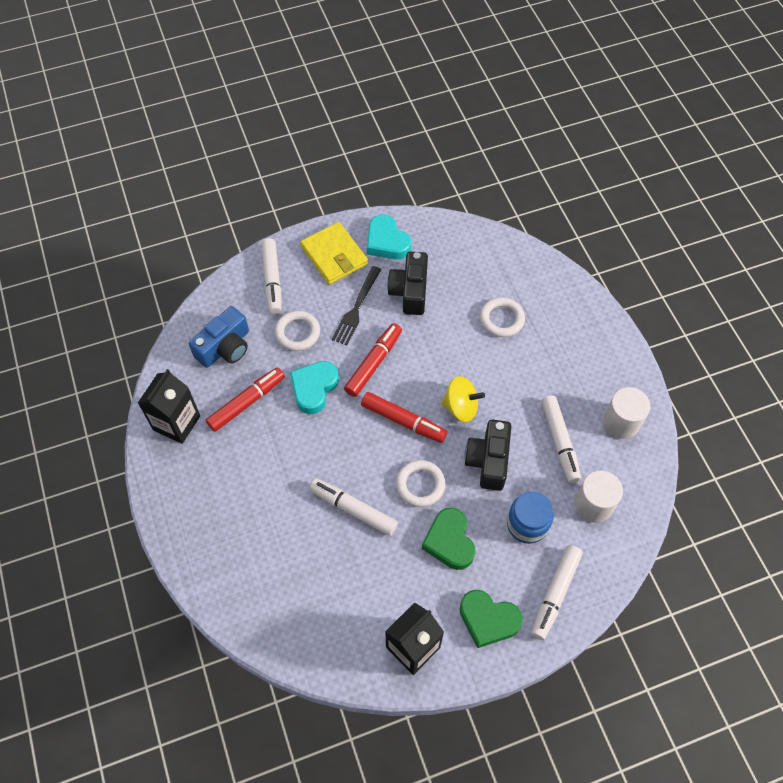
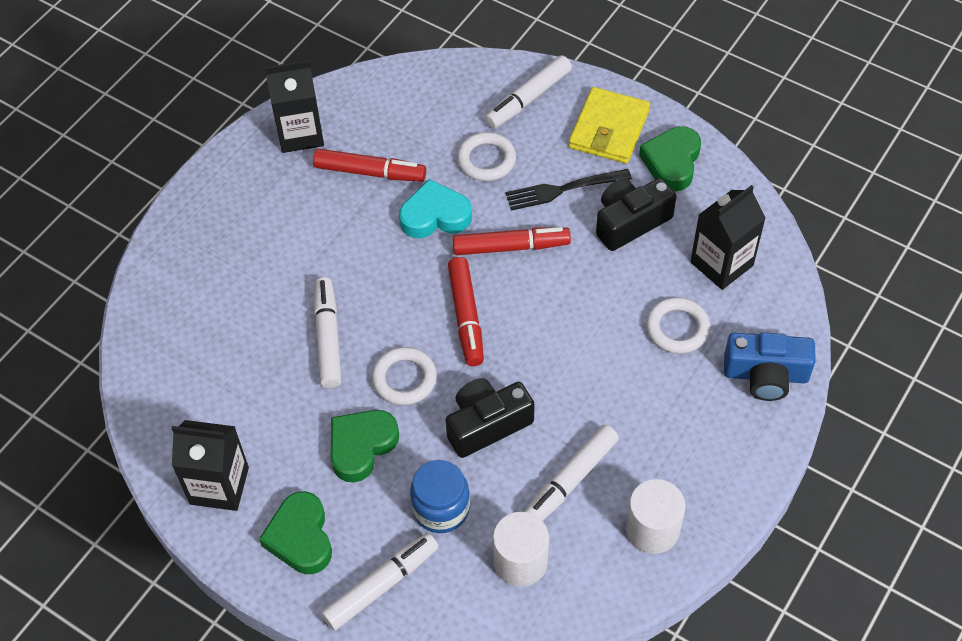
camera: 55 degrees right, 5 degrees down
(225, 347) = (415, 114): blue camera -> blue camera (766, 375)
(387, 242) = (672, 162): turquoise heart -> green heart
(461, 407) = (529, 358): yellow spinning top -> none
(477, 268) = (721, 264): none -> black carton
(555, 593) = (381, 585): white marker -> white marker turned 150 degrees clockwise

